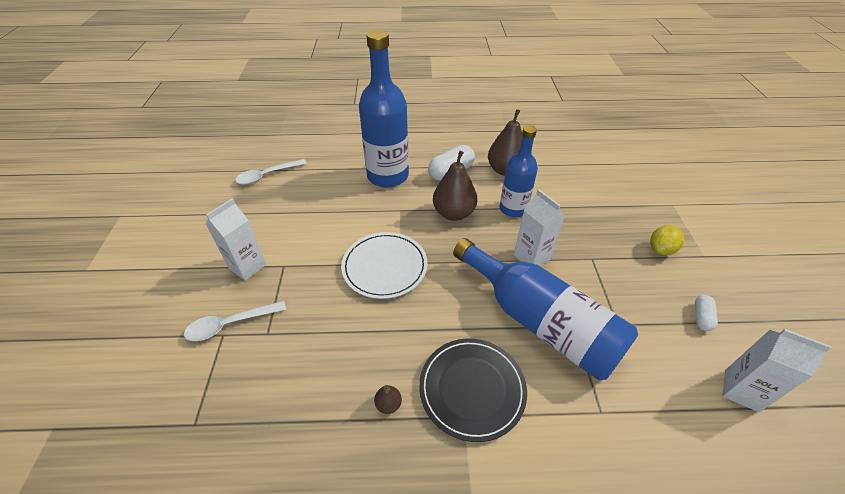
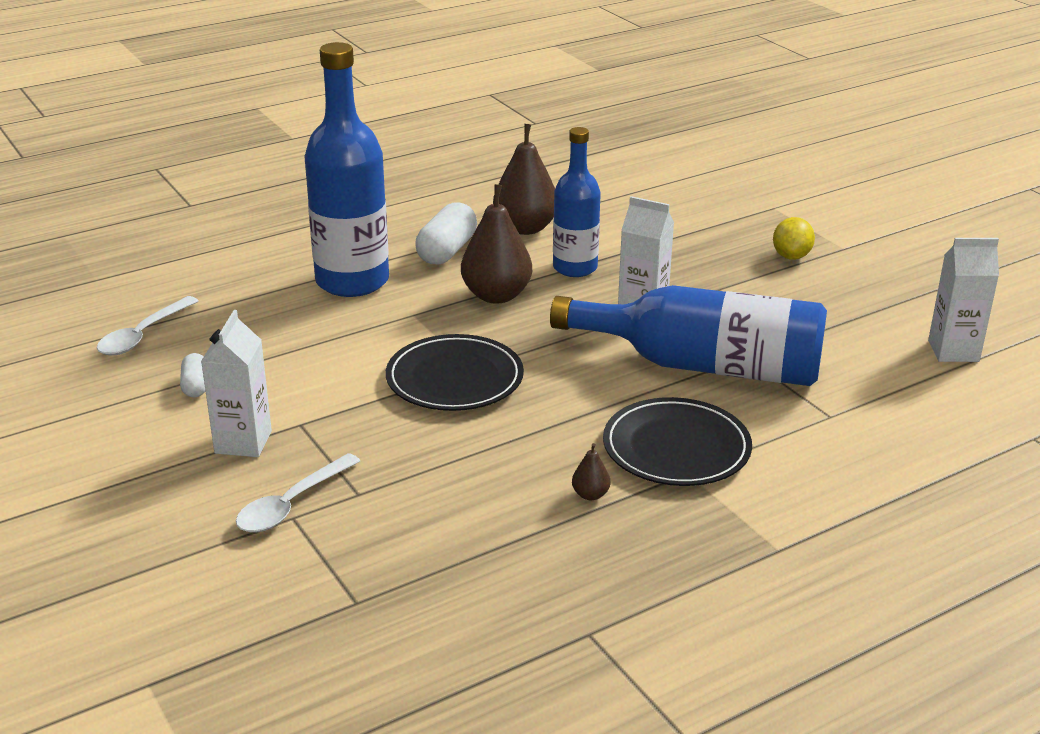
camera: 30 degrees left, 15 degrees down
(385, 267) = (454, 378): white plate -> black plate
(701, 317) = (877, 305): white capsule -> white capsule (196, 386)

